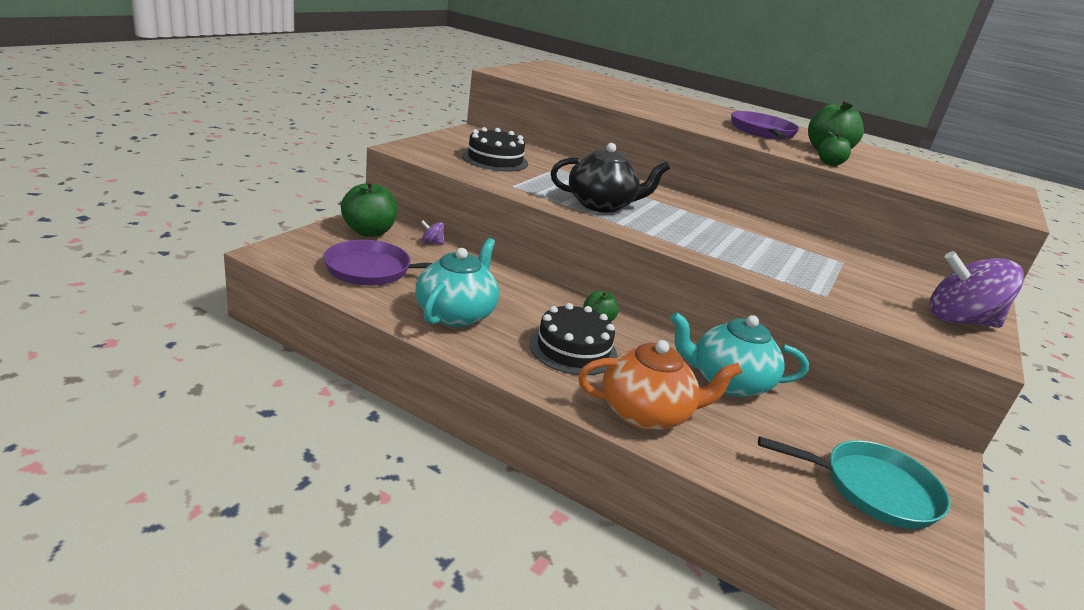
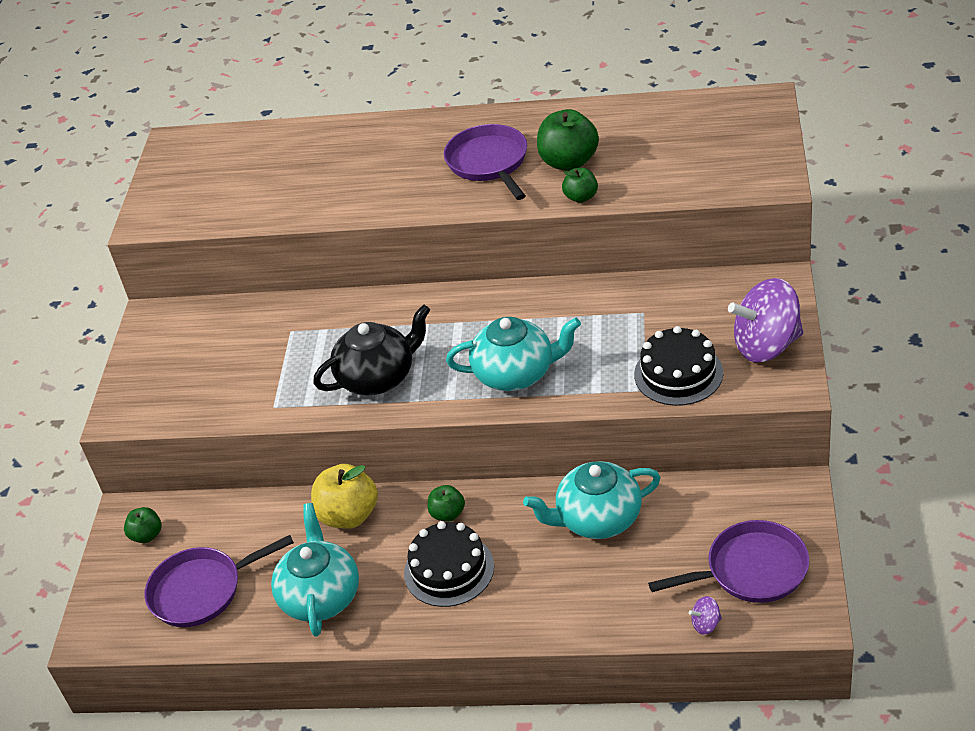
camera: 15 degrees left, 15 degrees up
(369, 232) = (147, 535): green apple -> green apple, size x0.56
(432, 243) = (220, 507): purple spinning top -> purple spinning top (706, 624)
(495, 160) = (220, 365): black cake -> black cake (678, 373)
(519, 286) = (349, 515): none -> yellow apple
(646, 413) = (549, 606): orange teapot -> none
(714, 245) = (516, 374): none -> turquoise teapot
(872, 489) = (751, 570): turquoise pan -> purple pan

